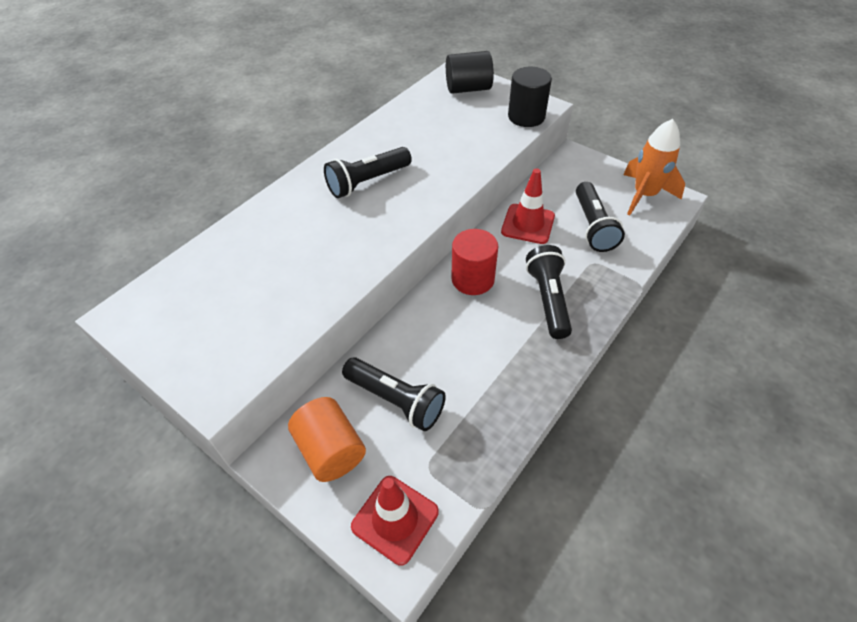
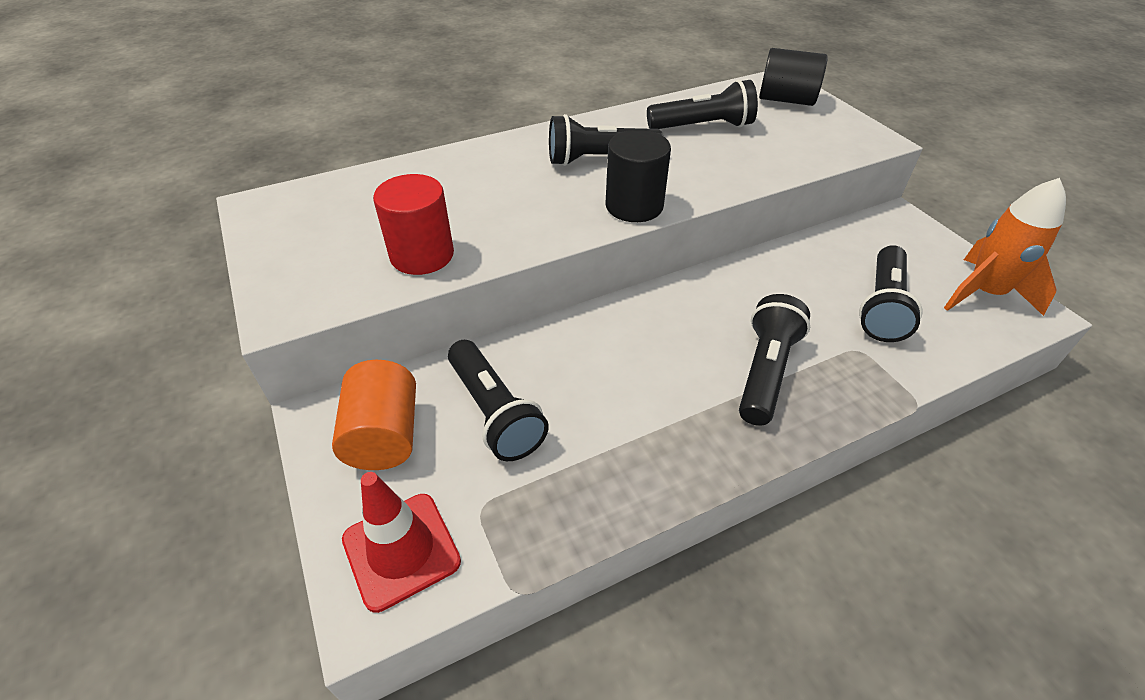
camera: 25 degrees right, 5 degrees down
(424, 130) = (703, 126): none -> black flashlight
(472, 279) = (677, 313): red cylinder -> red cylinder (422, 255)
(526, 116) = (846, 145): black cylinder -> black cylinder (634, 206)
(528, 224) = (789, 275): red traffic cone -> none

